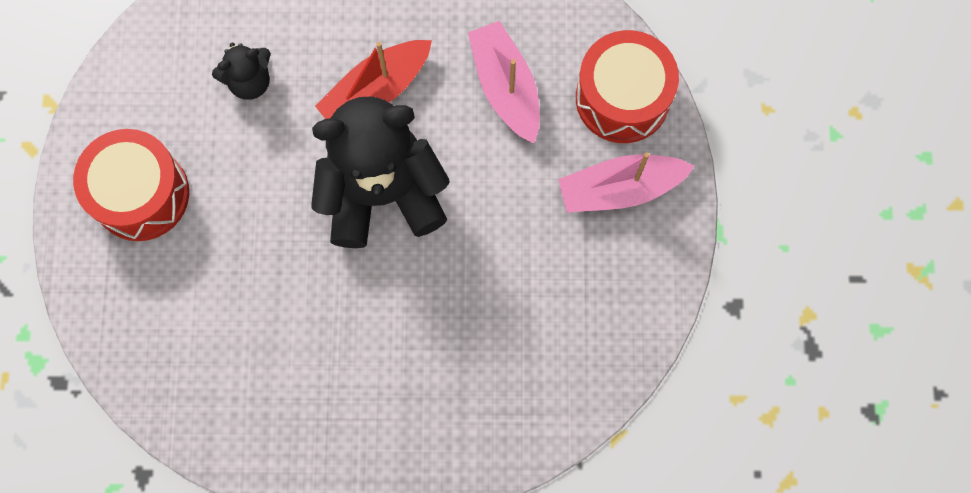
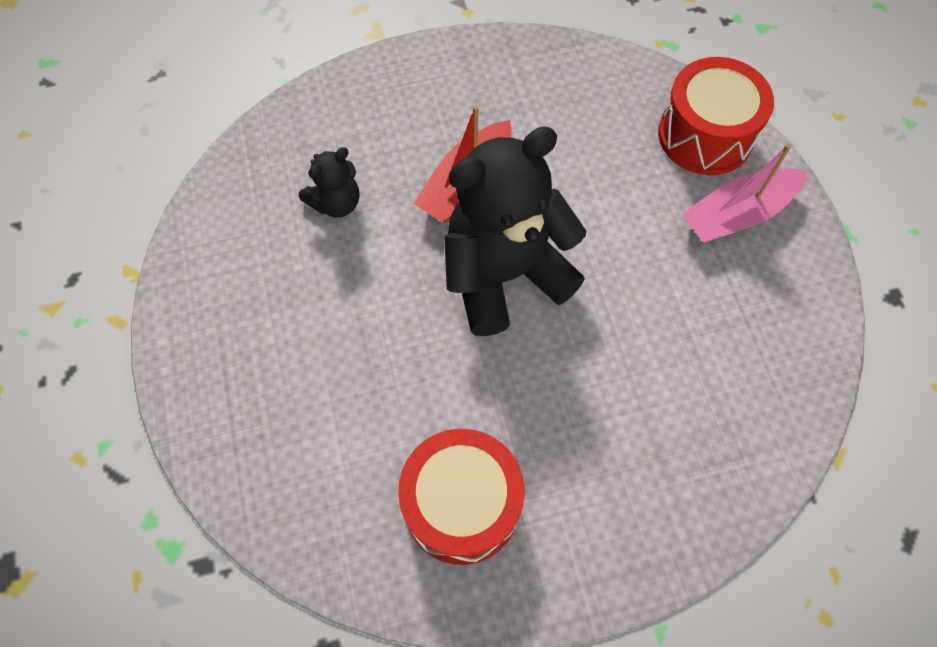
camera: 15 degrees left, 10 degrees down
(141, 194) = (250, 337): red drum -> red drum (462, 504)
(505, 87) = (591, 151): pink boat -> none

